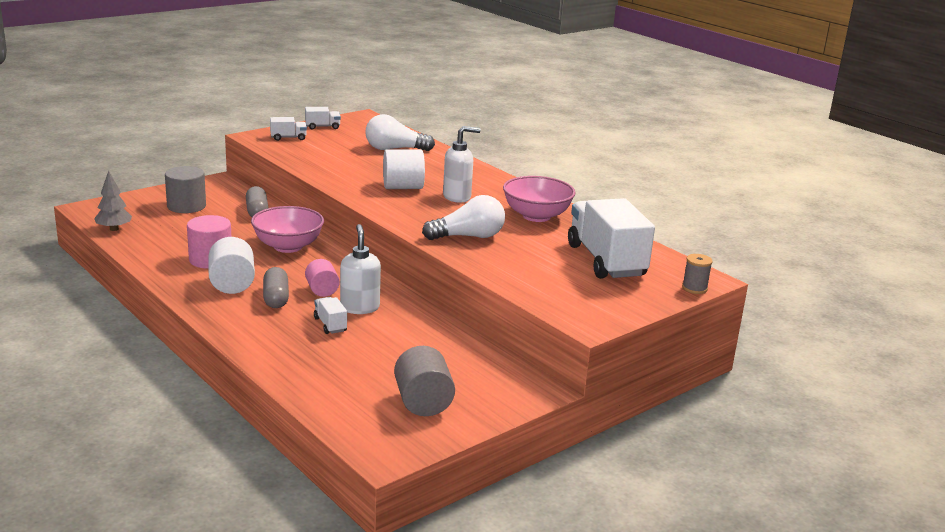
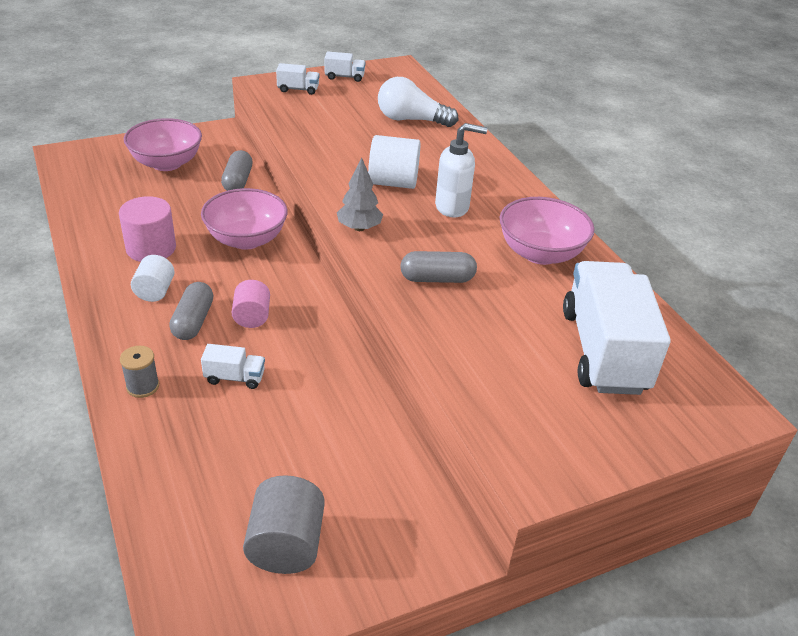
camera: 15 degrees right, 15 degrees up
(114, 229) = (74, 187): grey tree -> grey tree (359, 228)
(186, 206) = (166, 163): grey cylinder -> pink bowl
(232, 284) = (155, 291): white cylinder -> white cylinder, size x0.66
(330, 325) = (235, 377): white truck -> white truck turned 105 degrees clockwise
(359, 307) = (283, 353): white soap dispenser -> none
(468, 237) = (437, 279): white light bulb -> grey capsule
(694, 288) = (714, 427): grey spool -> grey spool (143, 386)

